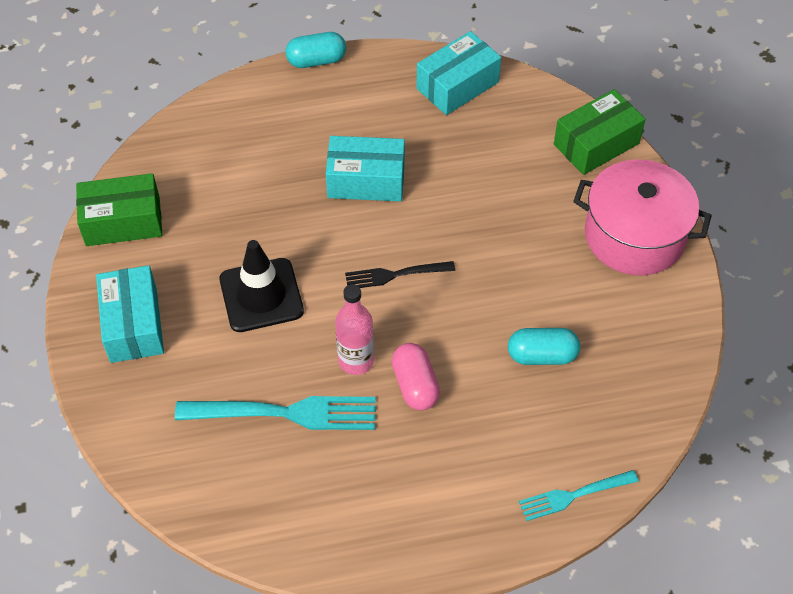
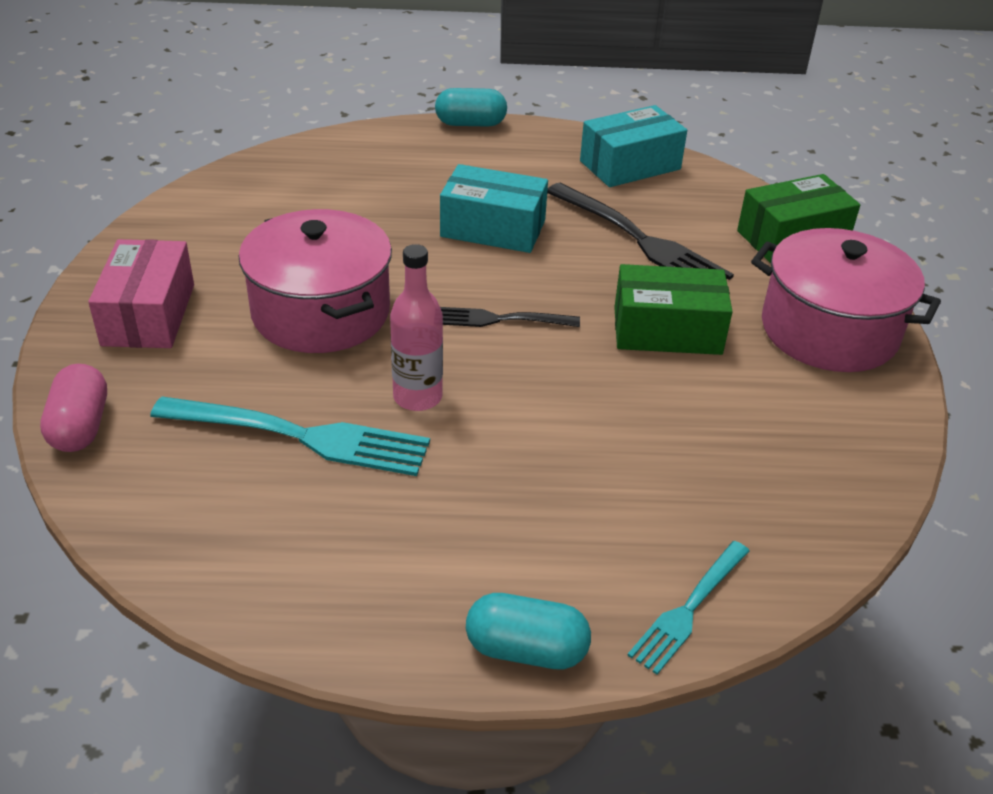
camera: 10 degrees right, 15 degrees down
(123, 222) = (185, 221): green box -> green box (667, 331)
(133, 325) = (148, 314): turquoise box -> pink box
(261, 295) = (321, 312): black traffic cone -> pink pot
(415, 385) = (489, 436): pink capsule -> pink capsule (80, 426)
(481, 170) = (640, 240): none -> black fork
(542, 355) = (676, 434): turquoise capsule -> turquoise capsule (526, 649)
(574, 495) = (689, 609): turquoise fork -> turquoise fork turned 45 degrees counterclockwise

